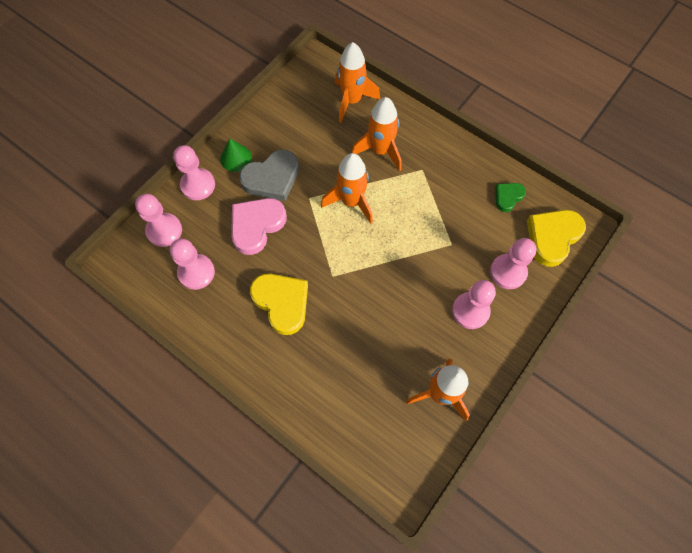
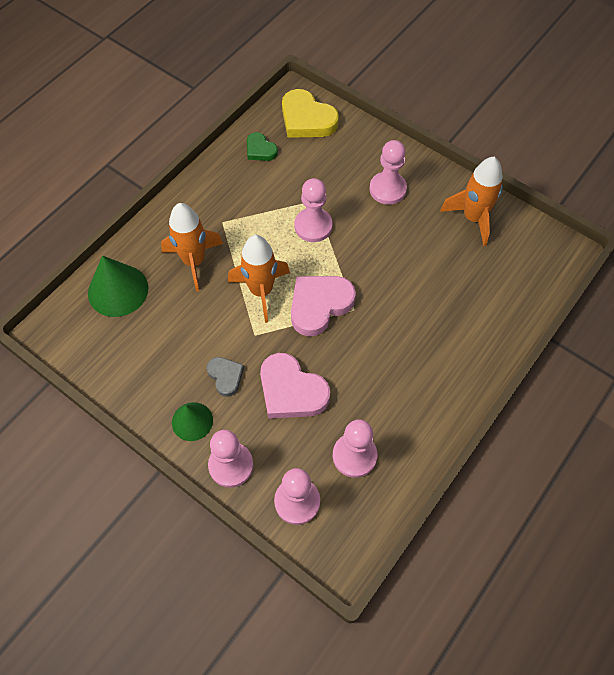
camera: 90 degrees left, 5 degrees down
(272, 178) = (225, 376): grey heart -> grey heart, size x0.56
(282, 303) = (388, 359): yellow heart -> none
(337, 247) = (319, 305): none -> pink heart
(351, 101) = (118, 290): orange rocket -> green cone
(508, 272) = (345, 157): pink pawn -> pink pawn (313, 226)

